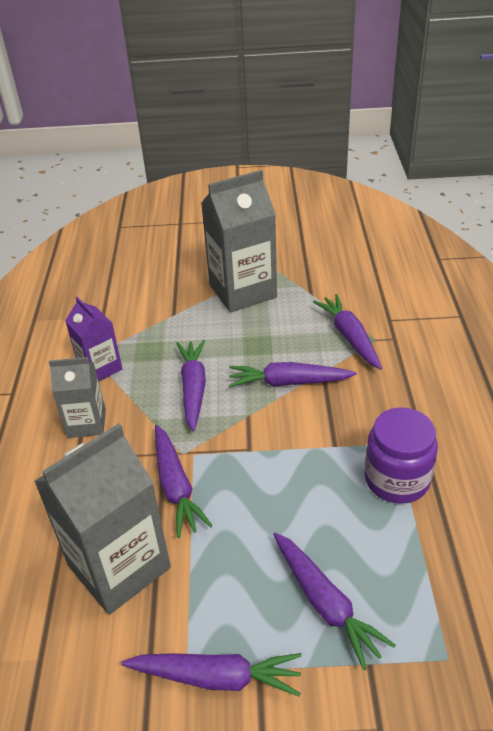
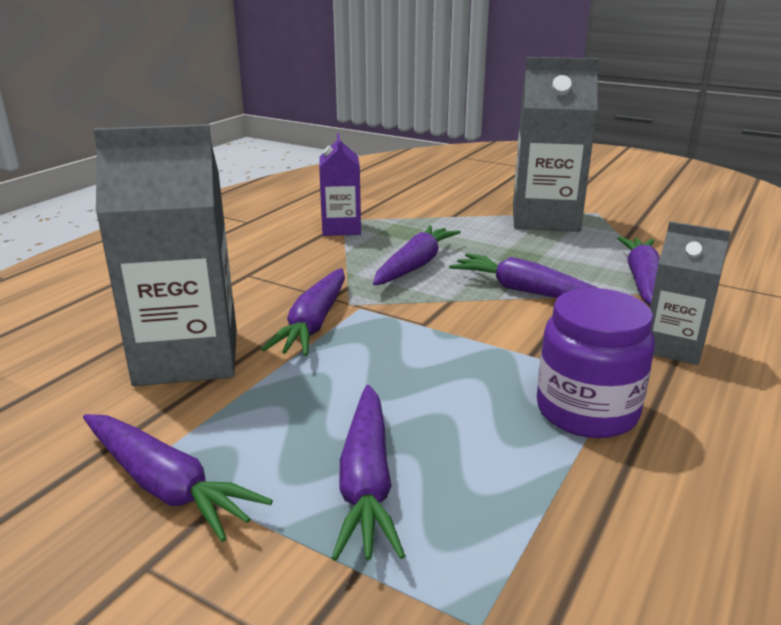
camera: 30 degrees right, 15 degrees down
(86, 423) = (285, 256): grey carton -> grey carton (673, 347)

